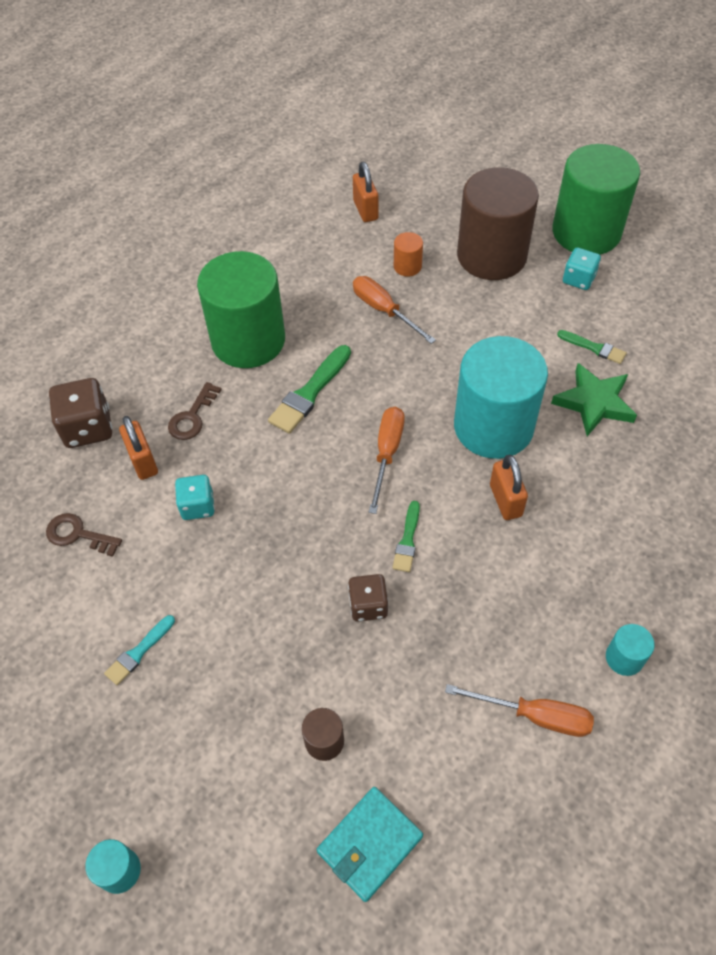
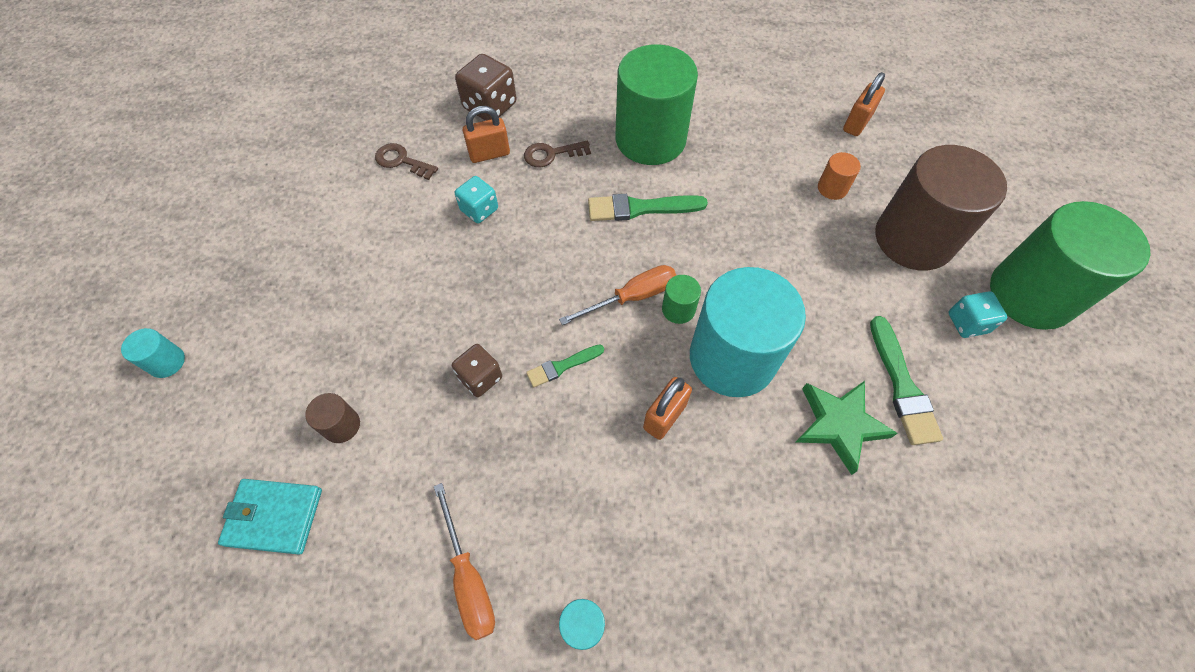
camera: 50 degrees right, 5 degrees up
(78, 535) = (402, 161): brown key -> brown key turned 45 degrees counterclockwise
(138, 652) = (336, 258): turquoise brush -> none
(143, 461) = (489, 154): orange padlock -> orange padlock turned 45 degrees clockwise
(384, 310) = (769, 202): orange screwdriver -> none
(424, 431) = (678, 309): none -> green cylinder
(594, 348) = (902, 386): green brush -> green brush, size x1.68

